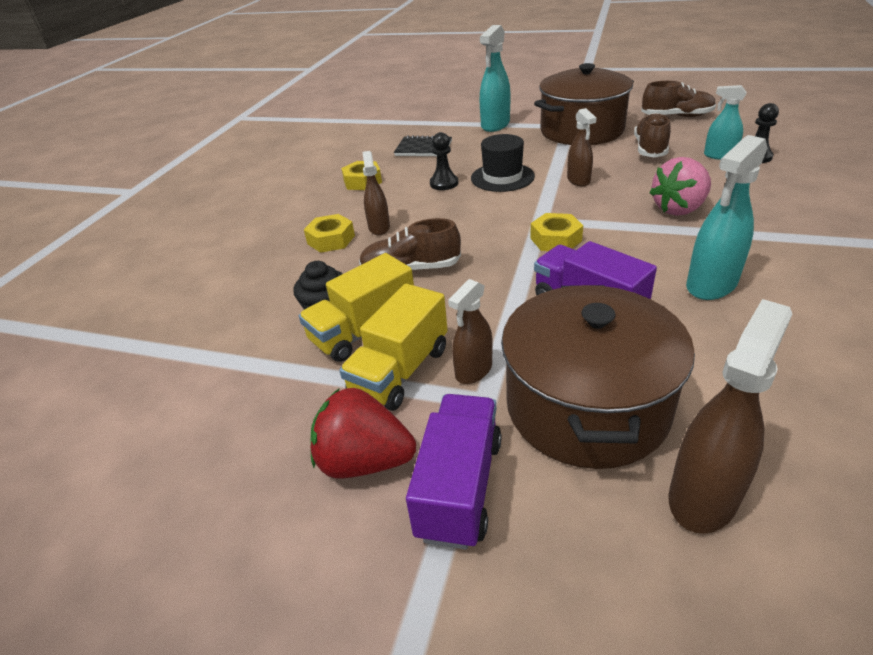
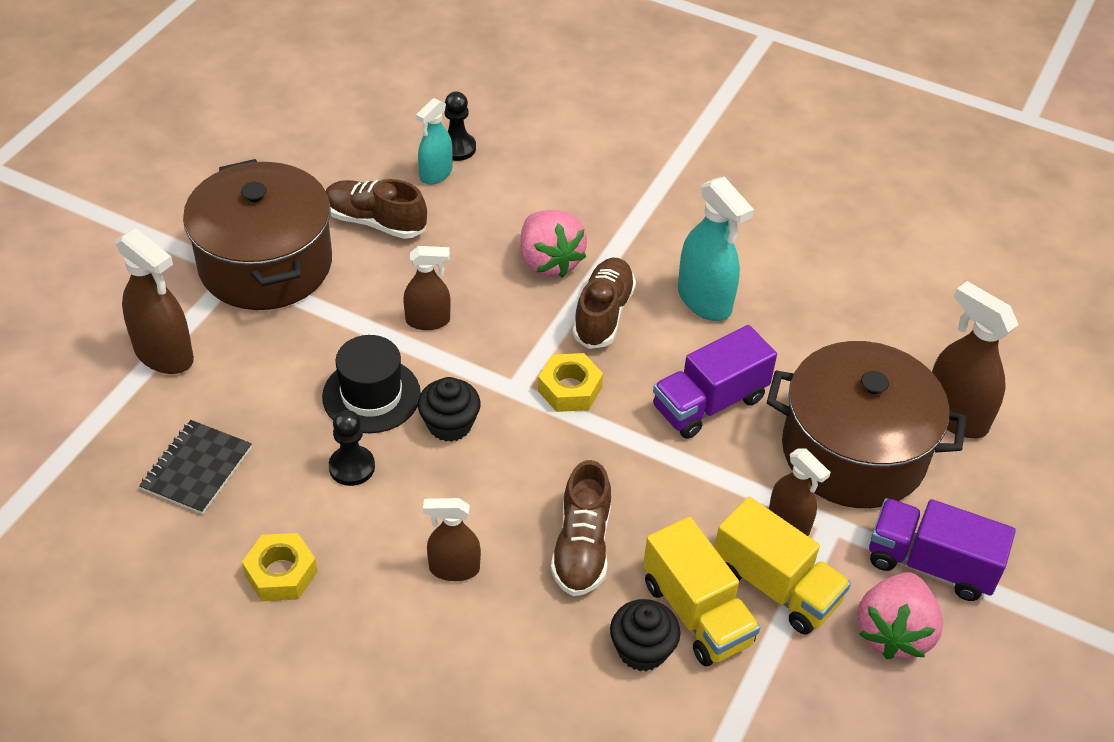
camera: 85 degrees left, 10 degrees up
(331, 239) = (462, 633): yellow nut -> none
(364, 461) = (893, 632): red strawberry -> pink strawberry
(494, 204) = (449, 424): none -> black cupcake
(495, 125) = (164, 354): turquoise spray bottle -> brown spray bottle
(676, 116) = (287, 156): brown shoe -> brown shoe (603, 314)

